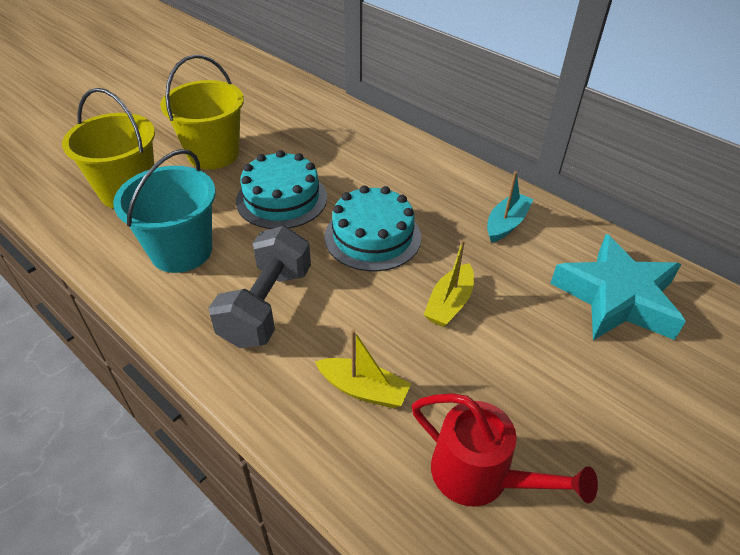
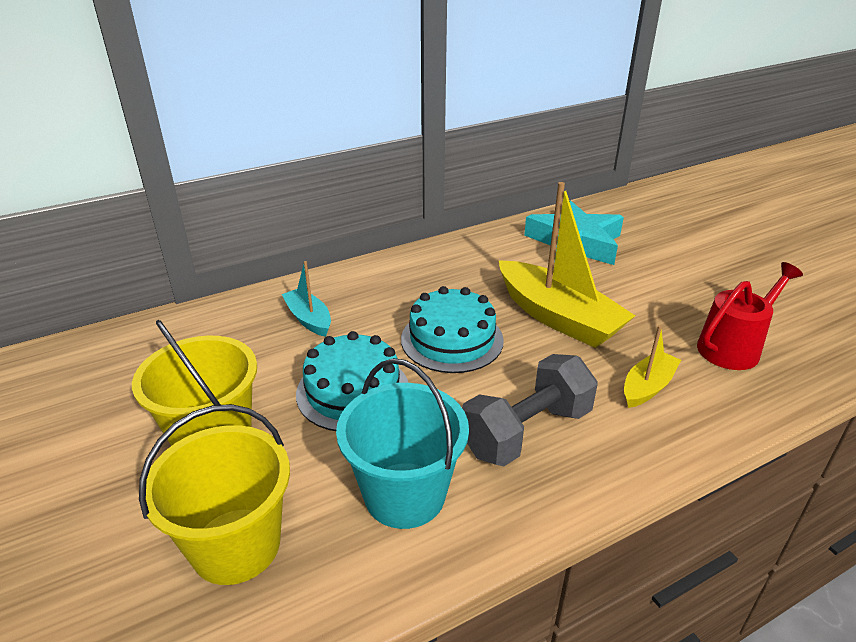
camera: 70 degrees left, 10 degrees down
(267, 306) = (526, 431): grey dumbbell -> grey dumbbell turned 75 degrees counterclockwise
(449, 303) = (558, 317): yellow boat -> yellow boat, size x1.96
(506, 224) = (471, 264): turquoise boat -> turquoise boat (309, 319)

